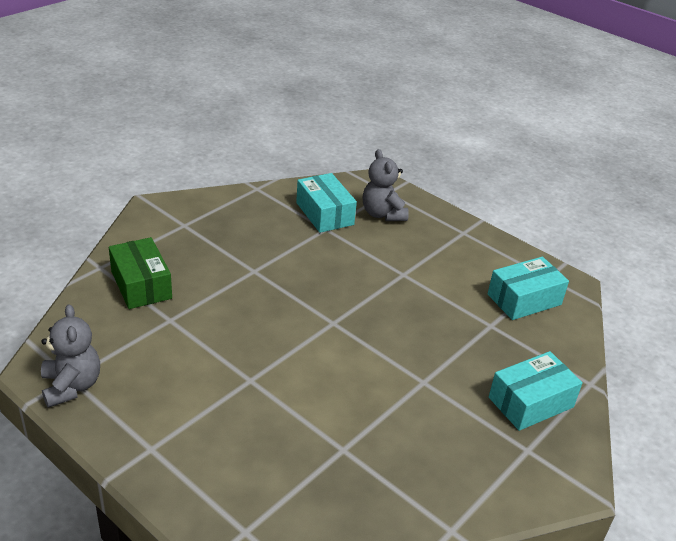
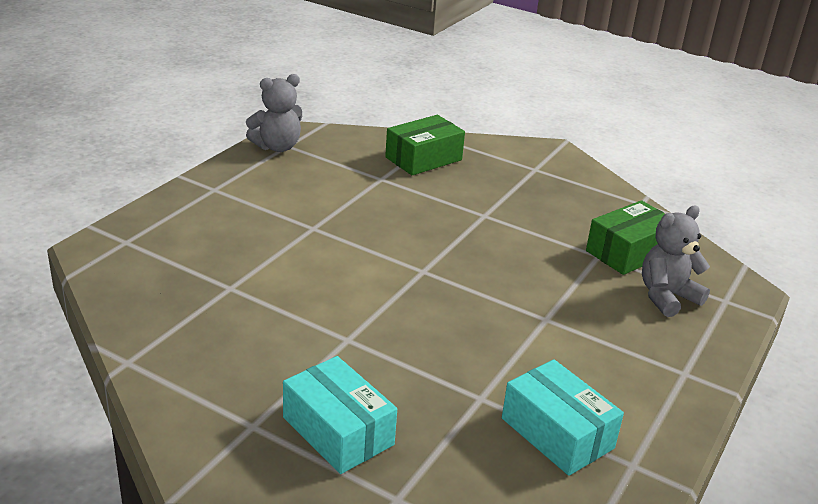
camera: 80 degrees right, 5 degrees down
(324, 214) = (629, 252): turquoise box -> green box

